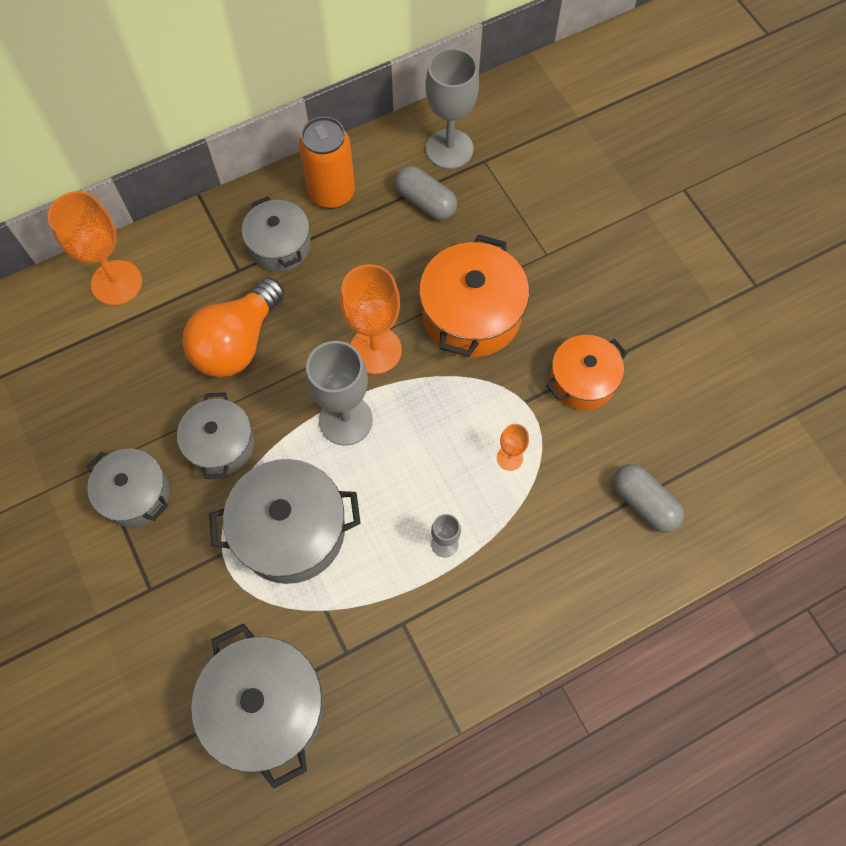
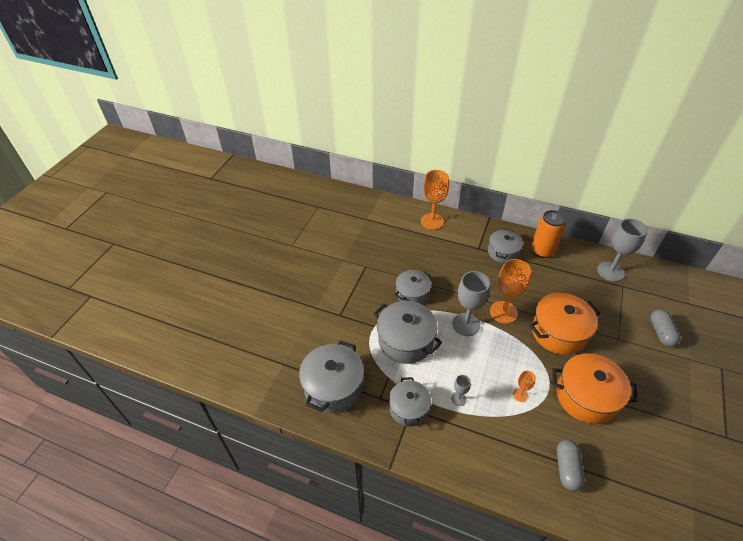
camera: 50 degrees right, 20 degrees down
(135, 494) = (368, 284): grey pot -> grey pot (408, 408)
(237, 343) = (453, 269): orange light bulb -> none
(425, 202) = (580, 281): grey capsule -> grey capsule (661, 332)
(582, 380) = (586, 396): orange pot -> orange pot, size x1.55

